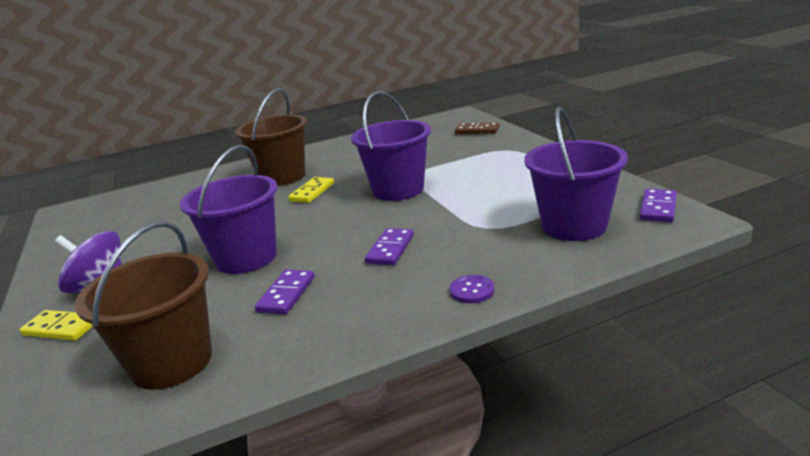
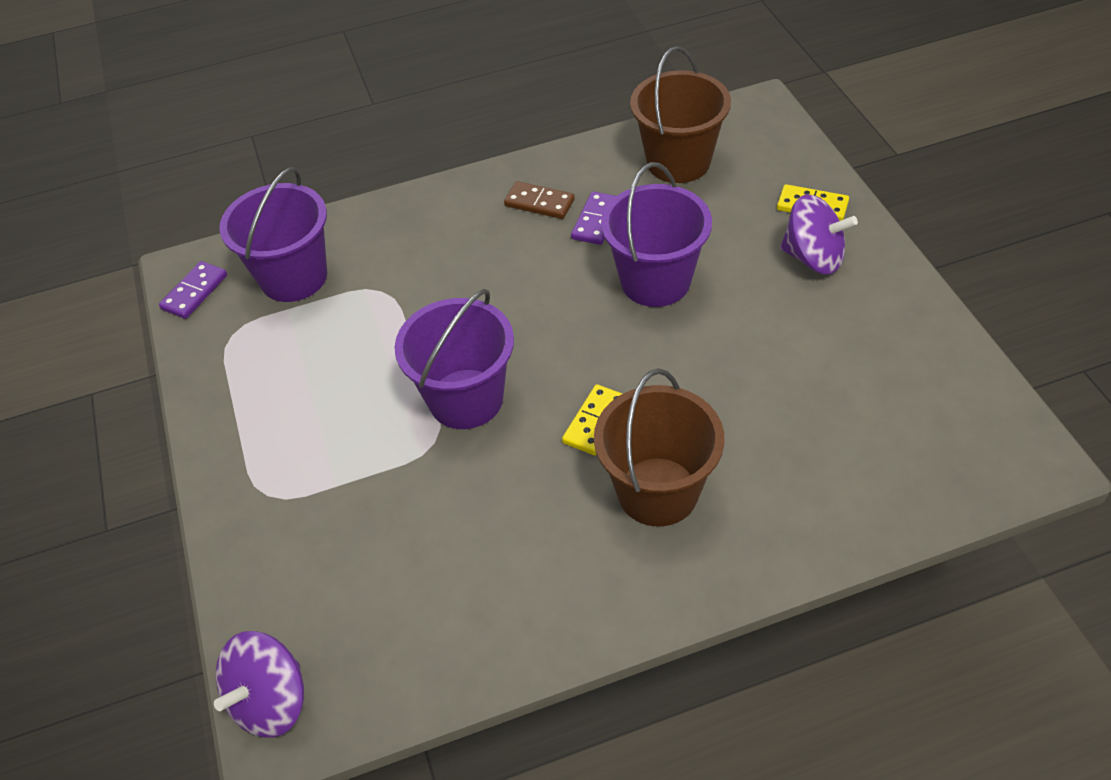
camera: 175 degrees left, 25 degrees up
(390, 249) = (491, 270): purple domino -> none
(465, 117) = (270, 701): none -> purple spinning top
(472, 290) = (427, 204): purple button -> none
(477, 131) = (278, 604): brown domino -> brown domino (539, 203)

